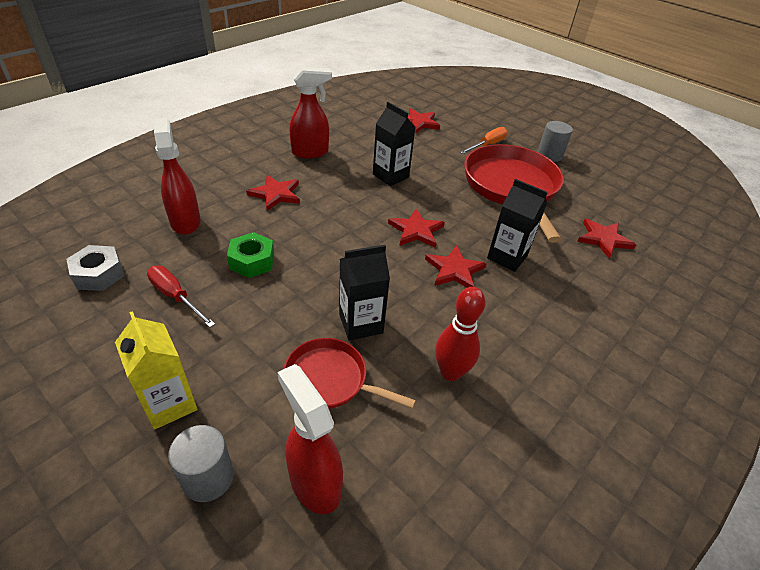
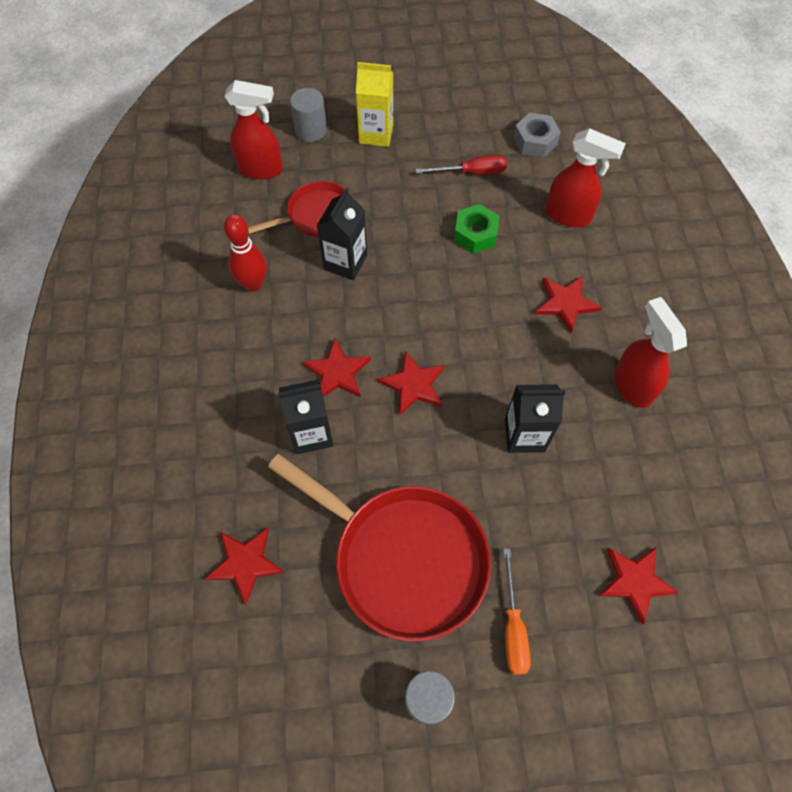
camera: 135 degrees right, 20 degrees up
(310, 152) = (632, 385): red spray bottle -> red spray bottle turned 135 degrees clockwise

